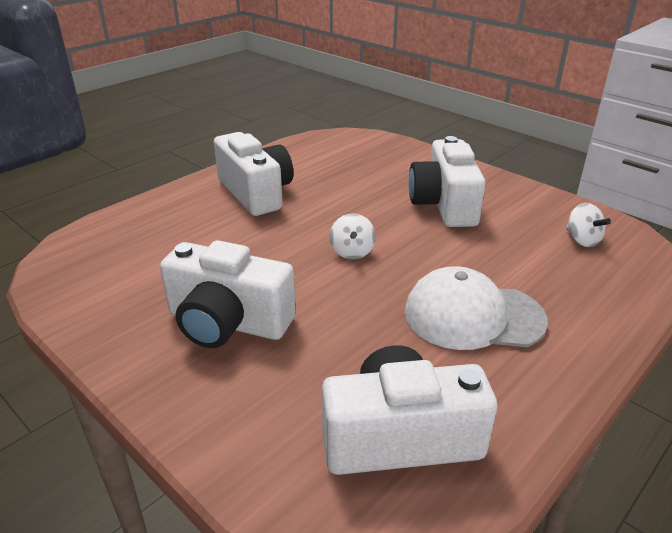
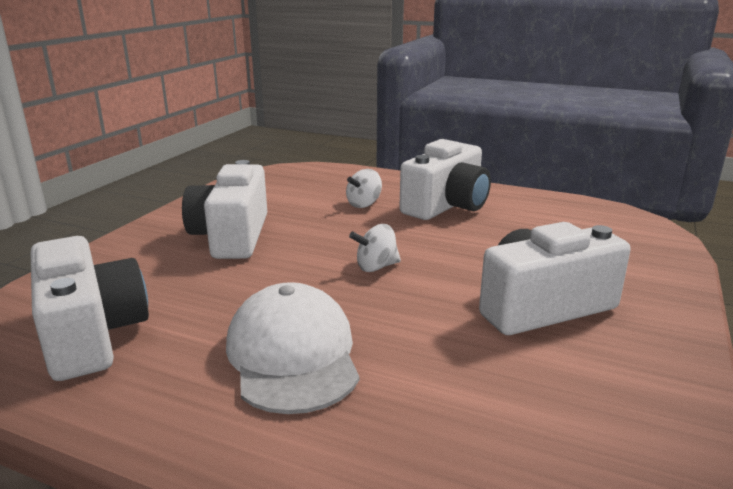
camera: 70 degrees right, 10 degrees down
(582, 240) = (565, 445): white spinning top -> white spinning top (364, 204)

